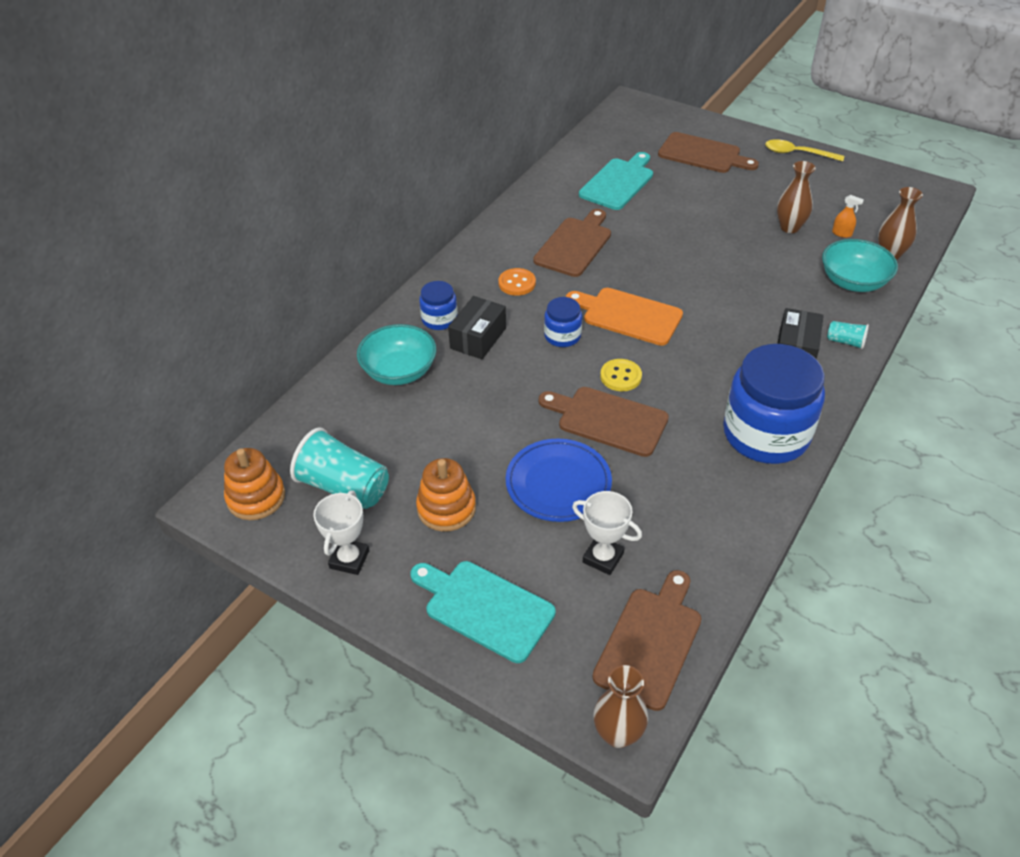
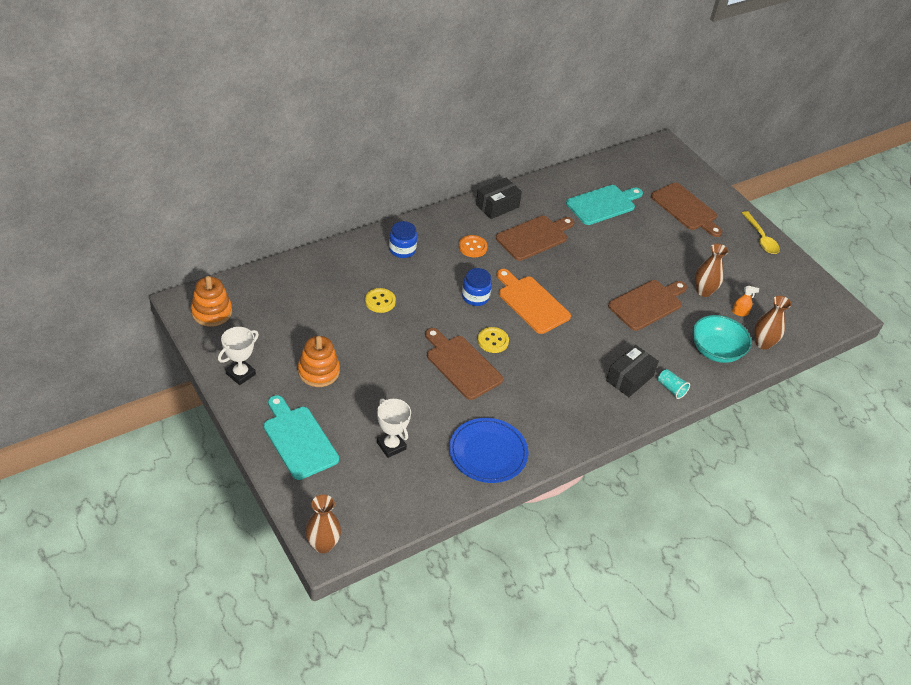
camera: 20 degrees right, 0 degrees up
(344, 487) = (267, 330): turquoise cup -> none
(399, 371) = (351, 273): turquoise bowl -> none
(458, 389) = (380, 301): none -> yellow button
(478, 338) = (418, 273): black box -> black box (497, 206)
(558, 483) = (398, 389): blue plate -> blue plate (488, 452)
(650, 642) = (381, 507): brown cutting board -> brown cutting board (647, 304)
(766, 434) = (559, 422): blue jar -> none
(797, 153) = (761, 238): yellow spoon -> yellow spoon turned 150 degrees counterclockwise
(842, 233) = (740, 312): orange spray bottle -> orange spray bottle turned 45 degrees counterclockwise

